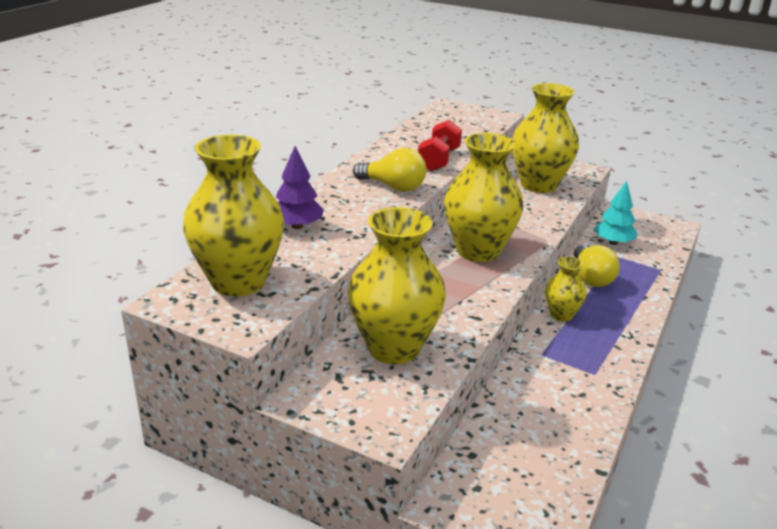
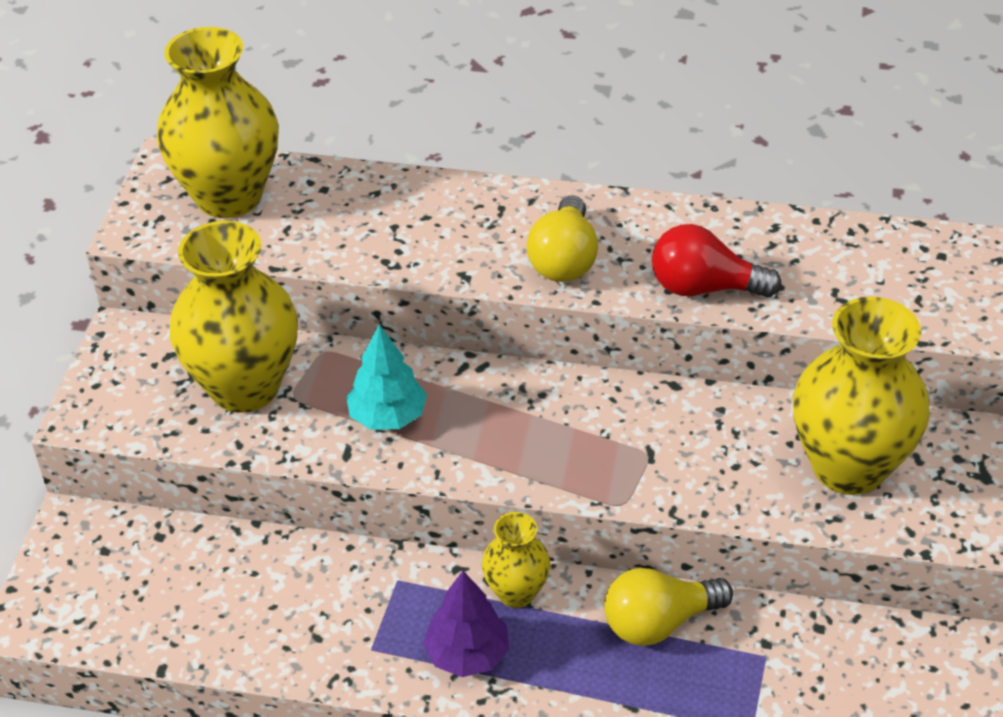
camera: 75 degrees right, 15 degrees up
(297, 226) = (388, 202): purple tree -> purple tree (467, 654)
(439, 160) = (704, 288): red dumbbell -> red light bulb
(478, 251) = (539, 424): yellow vase -> none
(613, 242) = (819, 649): turquoise tree -> turquoise tree (388, 416)

